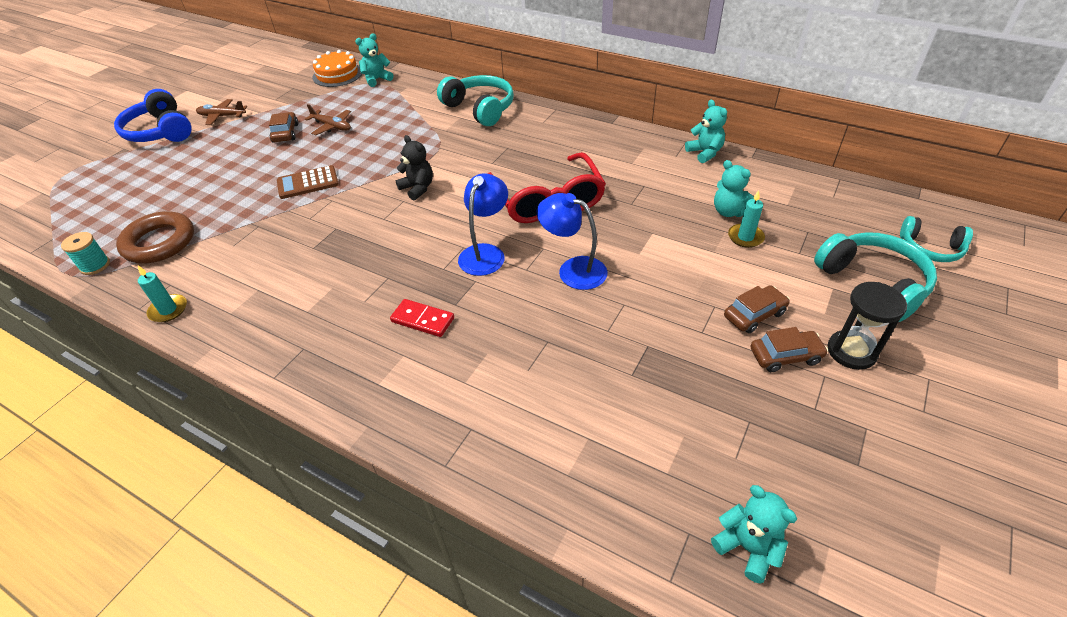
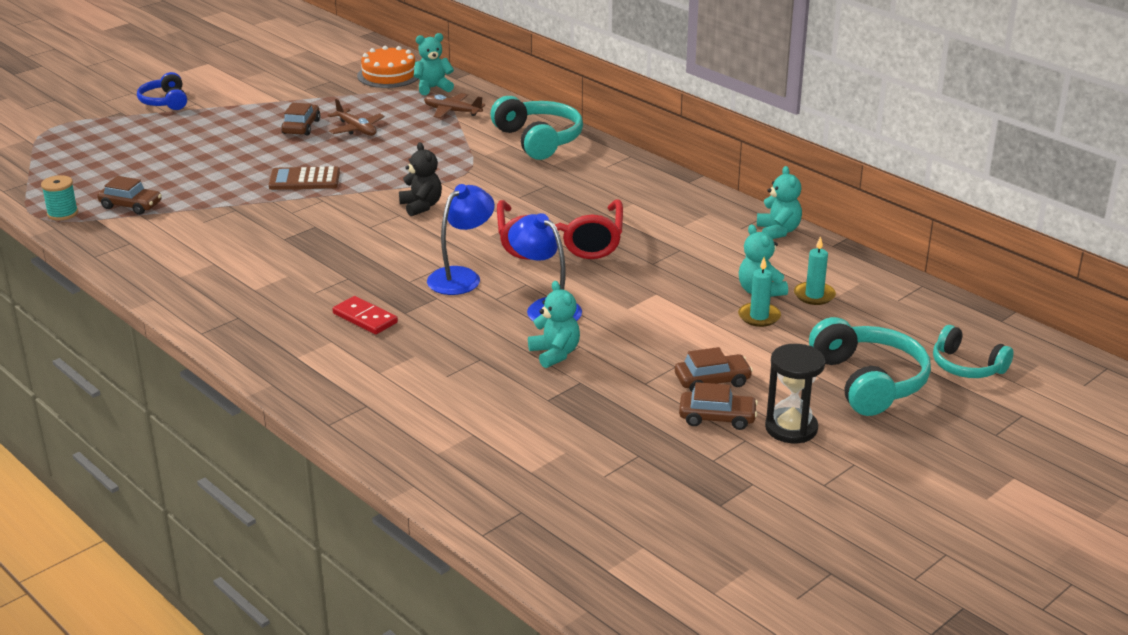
camera: 15 degrees right, 15 degrees down
(159, 242) = (131, 205): brown ring -> brown car
(160, 131) = (165, 102): blue headphones -> blue headphones, size x0.62
(168, 310) = (122, 263): turquoise candle -> turquoise candle (814, 295)
(222, 116) = (237, 97): brown plane -> brown plane (452, 111)
(747, 547) = (567, 531): turquoise teddy bear -> turquoise teddy bear (555, 354)

